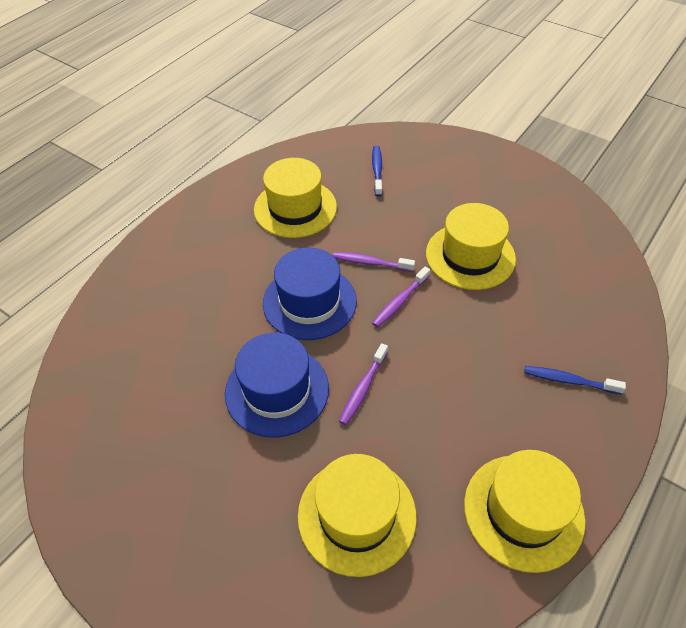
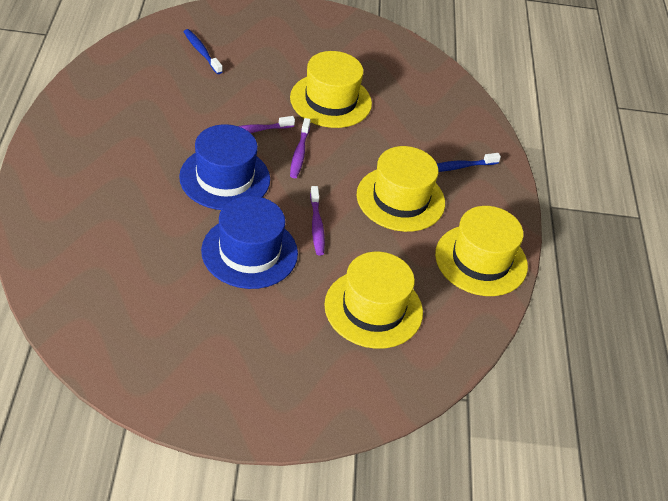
camera: 40 degrees left, 5 degrees down
(295, 208) = (150, 106): yellow hat -> yellow hat (400, 199)

